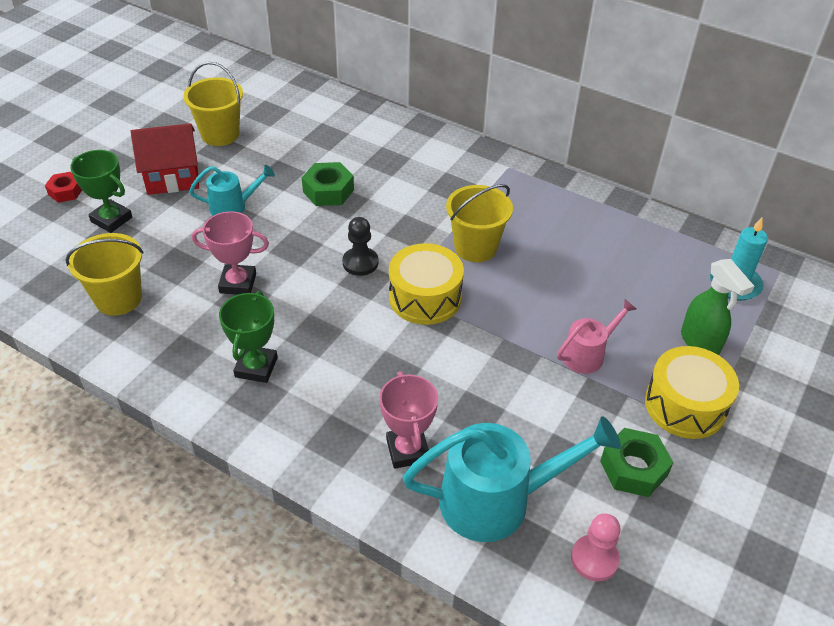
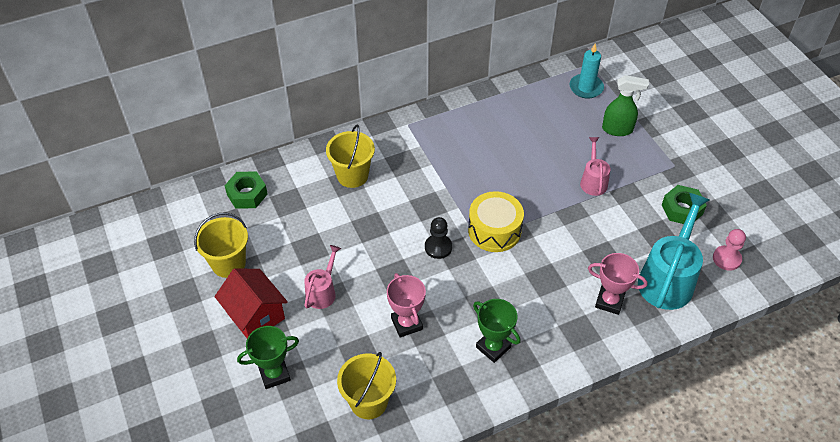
camera: 55 degrees left, 5 degrees up
(66, 191) = (212, 393): red nut -> none
(172, 177) = (255, 315): red house -> red house turned 60 degrees counterclockwise
(233, 206) = (323, 291): turquoise watering can -> pink watering can
(238, 283) = (406, 323): pink trophy -> pink trophy turned 60 degrees counterclockwise
(328, 191) = (351, 229): green nut -> green nut (247, 194)
(475, 247) = (469, 182): yellow bucket -> yellow bucket (352, 175)
(685, 405) = (655, 163): yellow drum -> none

